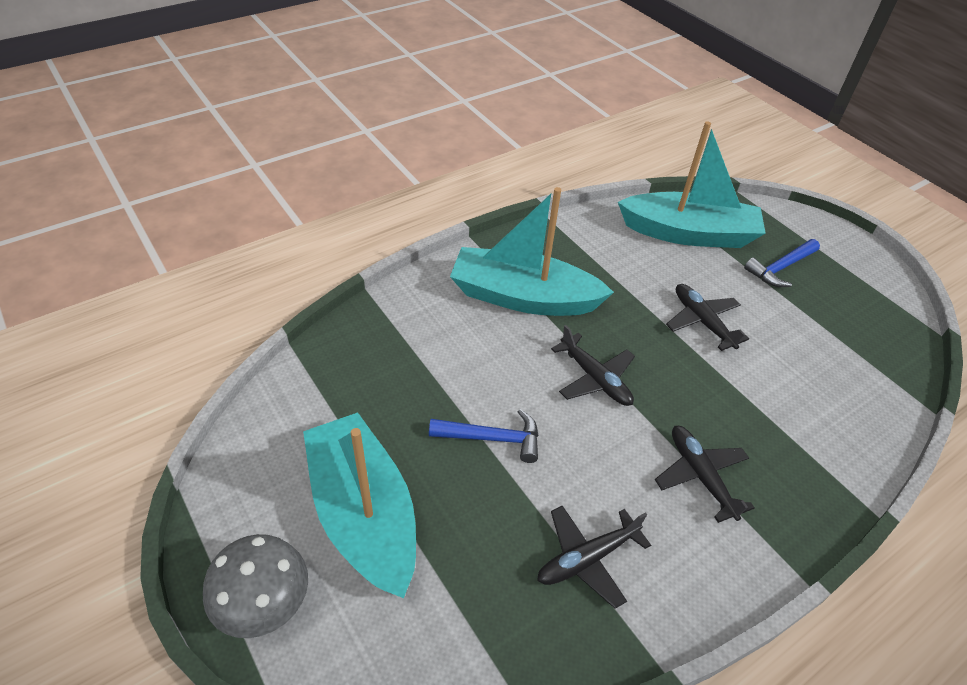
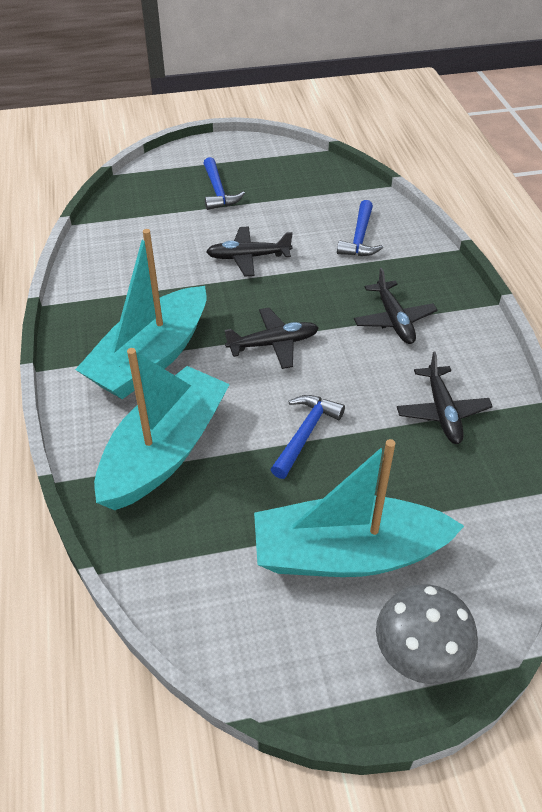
camera: 65 degrees left, 0 degrees up
(689, 233) = (144, 223): turquoise boat -> turquoise boat (164, 451)
(700, 475) = (394, 320): black plane -> black plane turned 105 degrees counterclockwise
(812, 407) = (360, 238): none -> blue hammer

